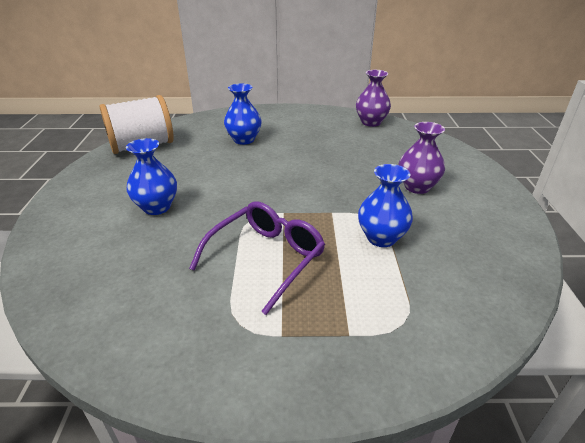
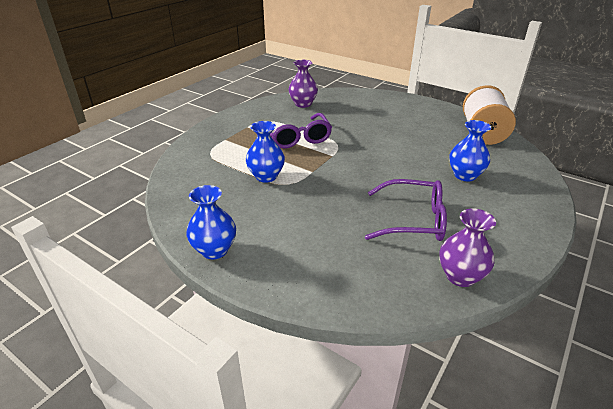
camera: 125 degrees right, 0 degrees up
(157, 207) = (382, 122): blue vase -> blue vase (214, 250)
(337, 145) = (413, 220): none -> purple glasses
(417, 187) = (298, 224): purple vase -> purple vase (303, 104)

